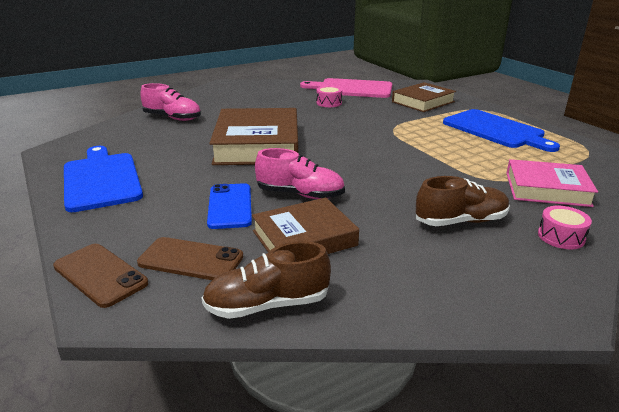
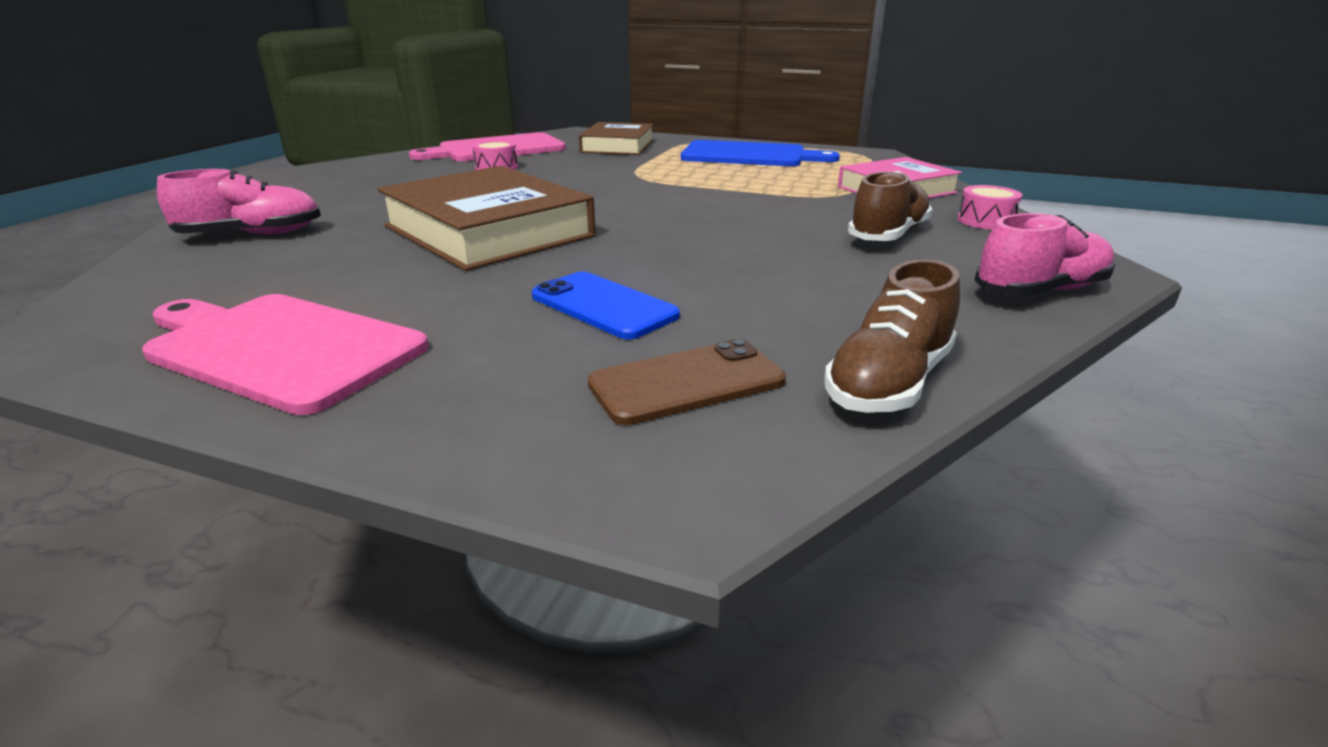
camera: 40 degrees left, 0 degrees up
(100, 275) = (584, 465): brown phone -> none
(101, 179) = (280, 348): blue cutting board -> pink cutting board
(300, 194) = (671, 264): pink shoe -> pink shoe (1040, 291)
(304, 238) = (775, 303): brown book -> none

